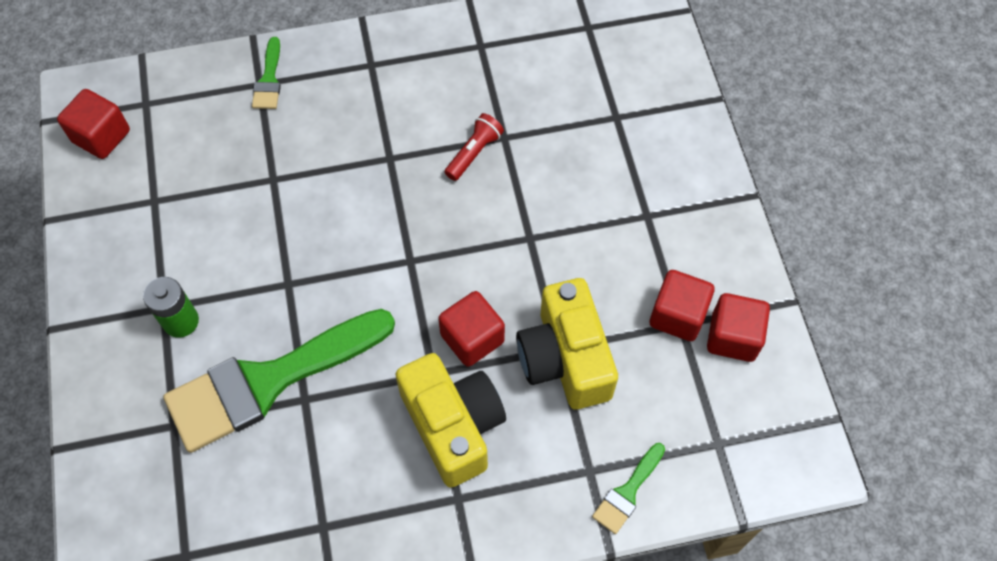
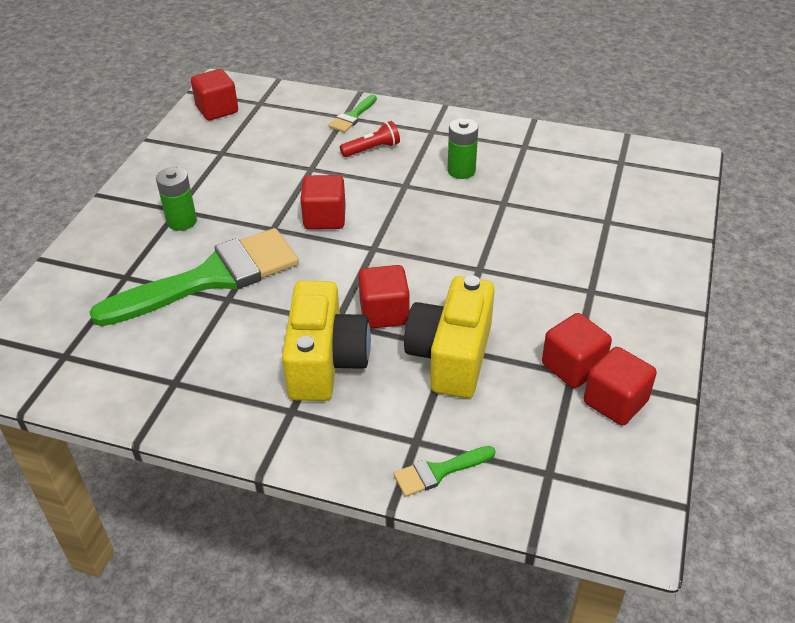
camera: 30 degrees right, 20 degrees down
(268, 381) = (211, 278): green brush -> green brush turned 150 degrees clockwise
(334, 243) = (324, 218): none -> red cube
(436, 110) = (461, 171): none -> green battery
(474, 153) = (472, 204): red flashlight -> red flashlight (372, 149)

